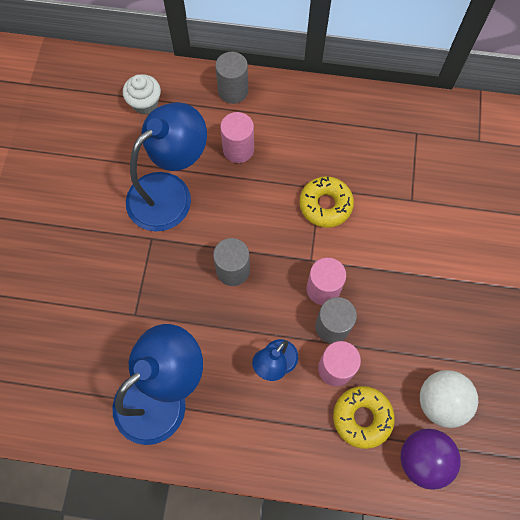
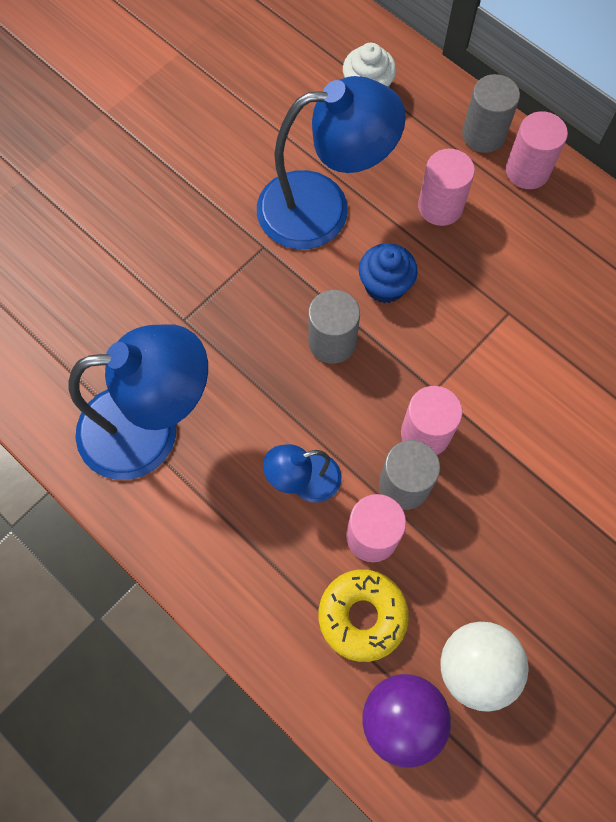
camera: 35 degrees right, 0 degrees up
(239, 216) = (385, 285): none -> blue cupcake
(272, 98) = (527, 171): none -> pink cylinder
(325, 205) = (501, 337): yellow donut -> none

